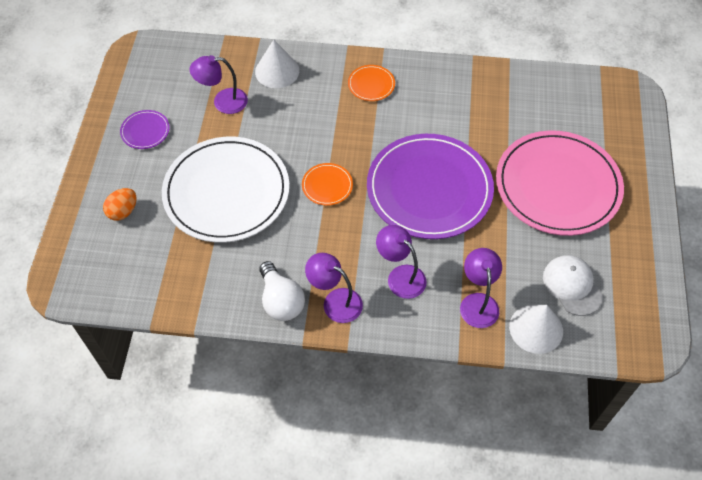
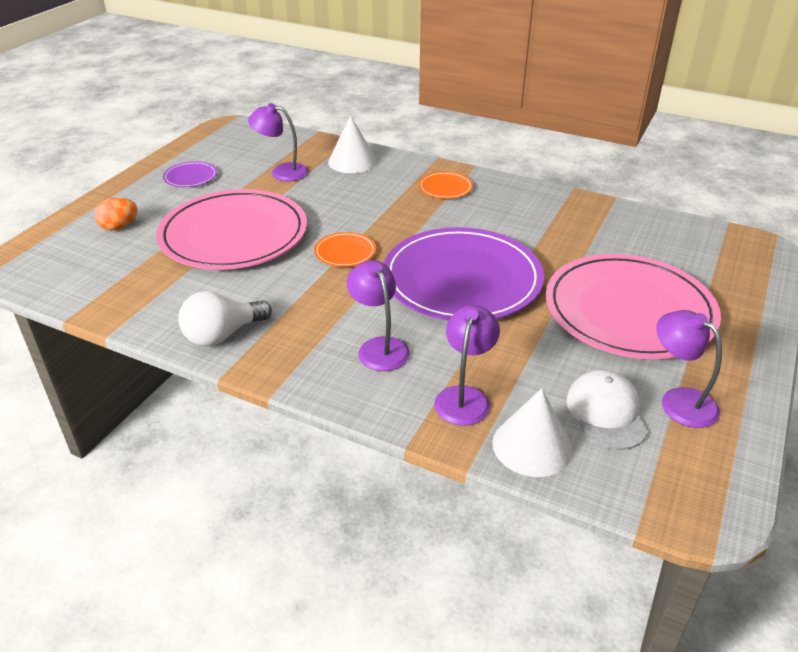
camera: 20 degrees right, 20 degrees down
(226, 192) = (234, 234): white plate -> pink plate
(281, 301) = (222, 335): white light bulb -> white light bulb turned 60 degrees clockwise
(335, 301) = (284, 351): purple lamp -> purple lamp (679, 400)

